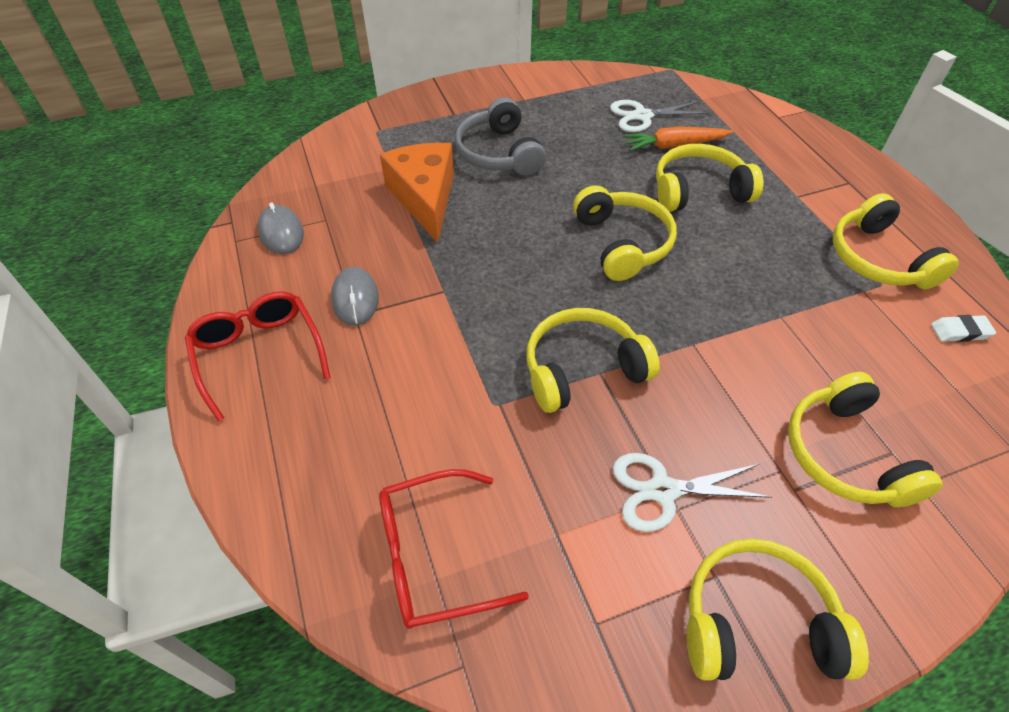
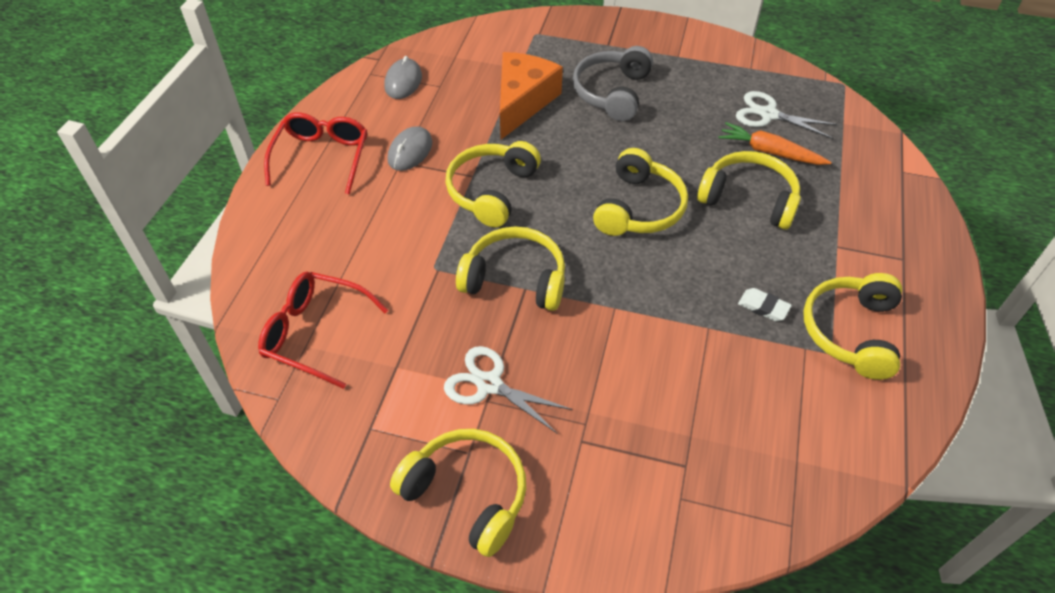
camera: 35 degrees right, 0 degrees up
(846, 454) = (647, 444): yellow headphones -> yellow headphones (492, 191)
(960, 331) = (856, 424): white eraser -> white eraser (763, 307)

